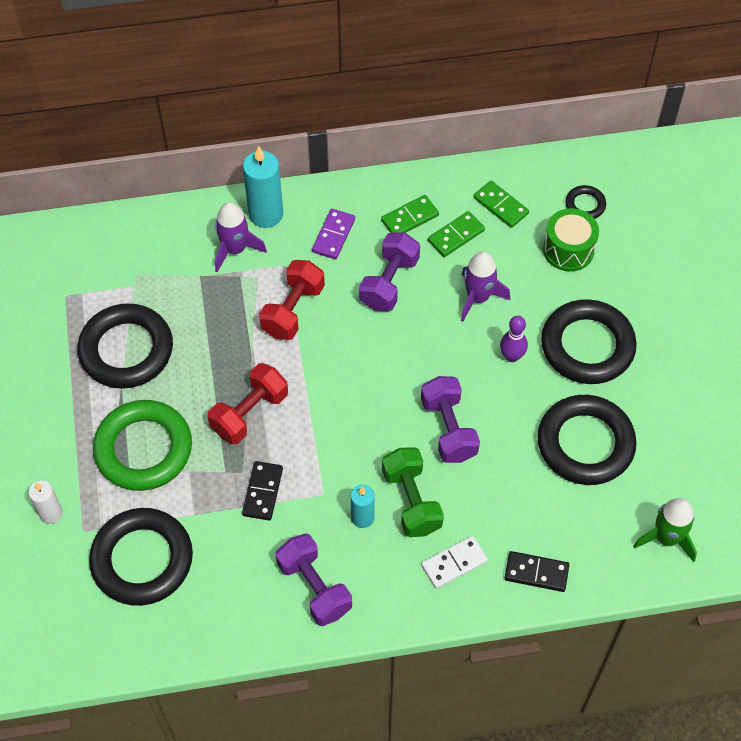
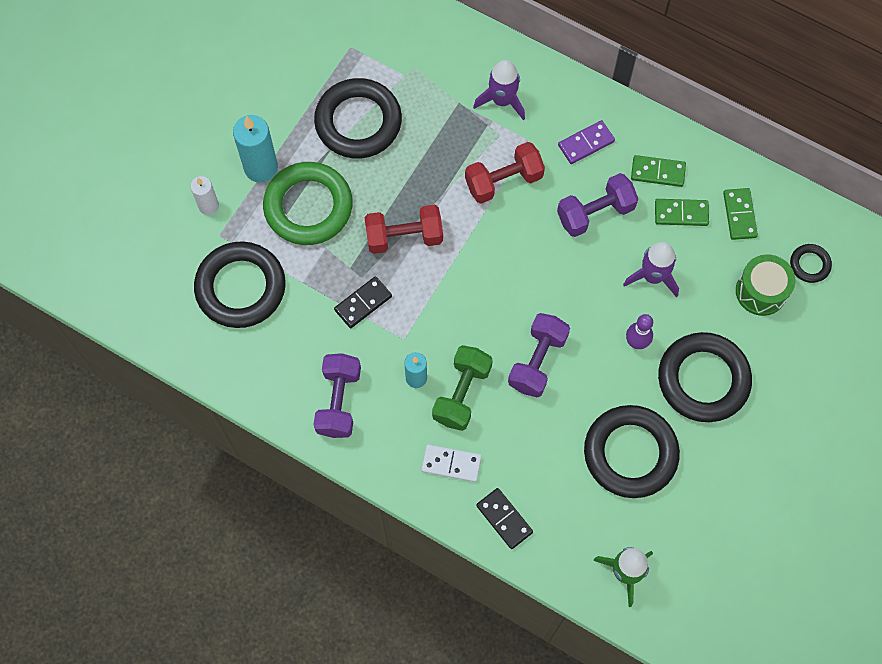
camera: 40 degrees right, 10 degrees up
(266, 214) = (549, 88): turquoise candle -> turquoise candle (261, 167)

